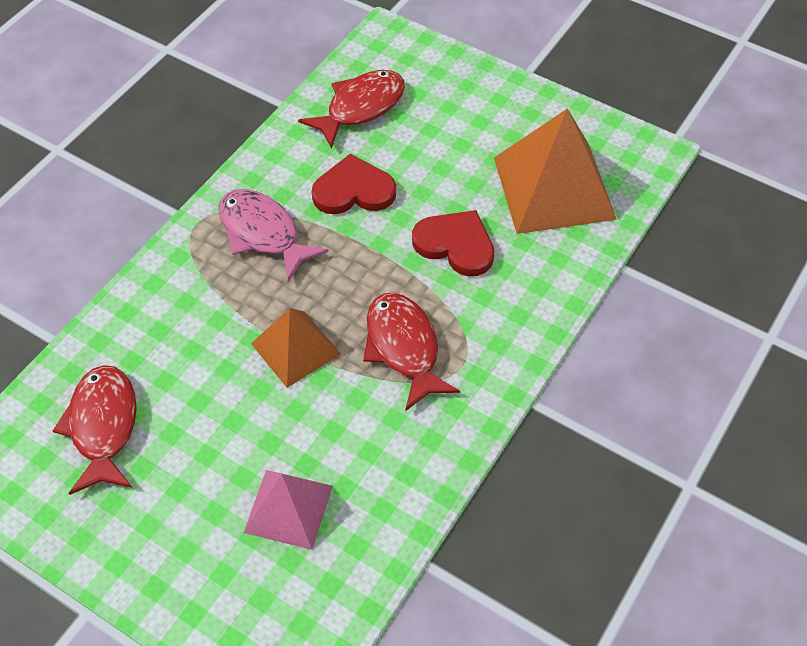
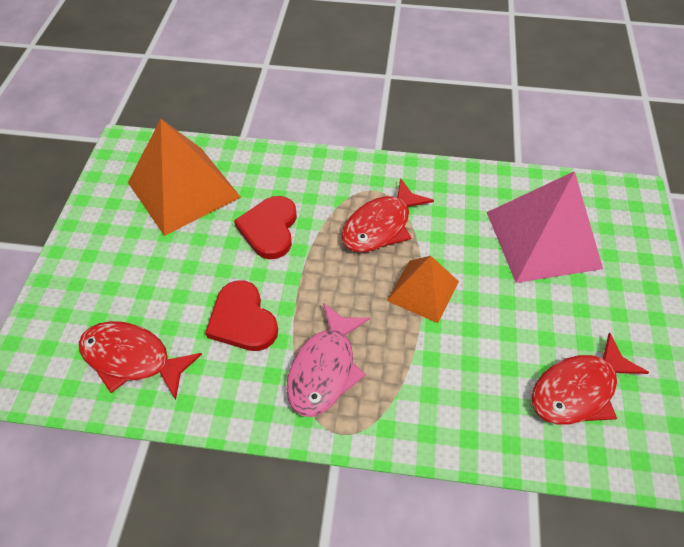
camera: 115 degrees left, 0 degrees up
(288, 509) = (543, 239): pink pyramid -> pink pyramid, size x1.71

